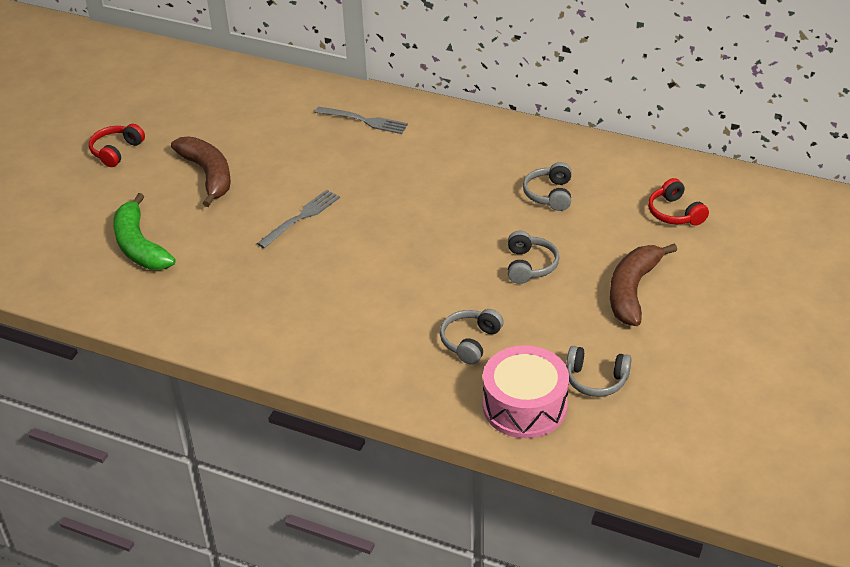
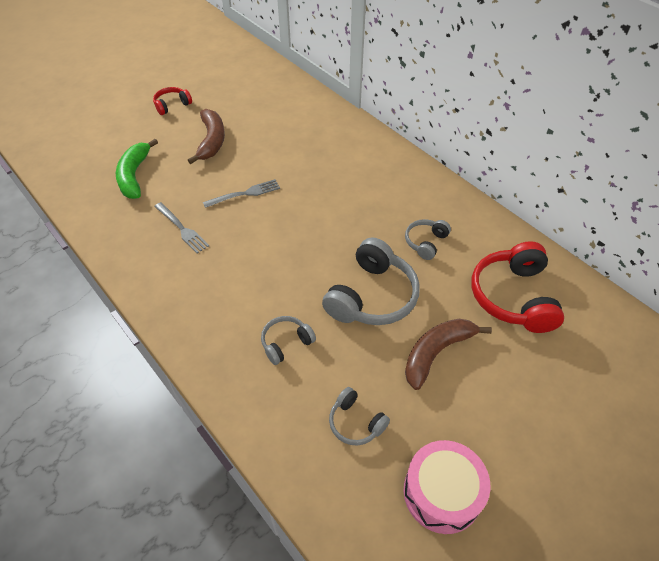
camera: 25 degrees right, 10 degrees up
(364, 121) = (336, 137): grey fork -> grey fork (182, 229)
(524, 406) = (286, 420): pink drum -> pink drum (442, 493)
(529, 265) = (372, 296): grey headphones -> grey headphones, size x1.91
(675, 213) = (513, 297): red headphones -> red headphones, size x1.91

